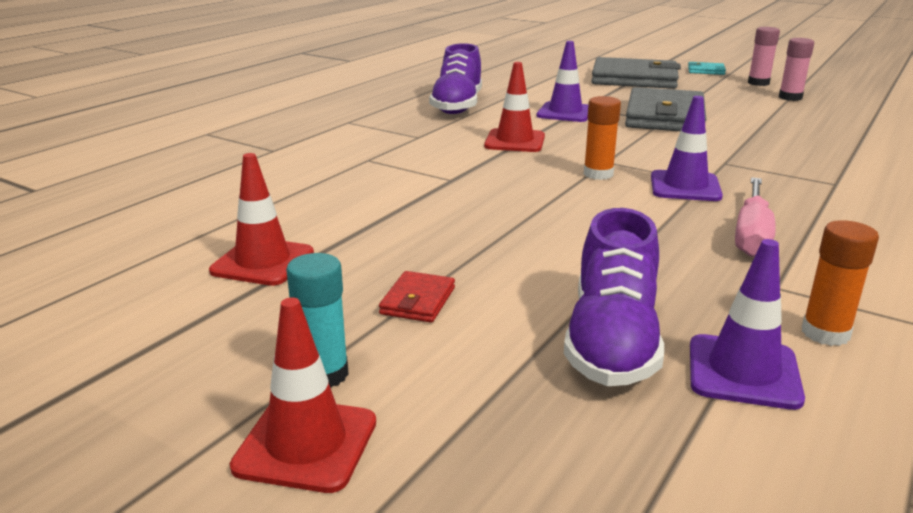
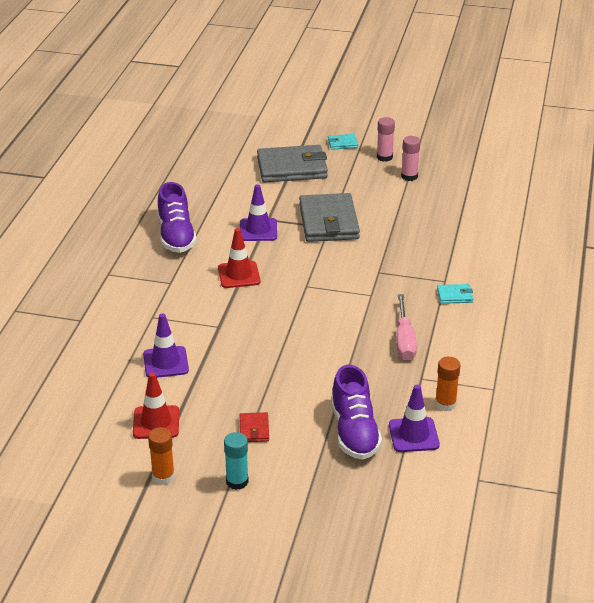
camera: 20 degrees left, 10 degrees up
(306, 444) = (252, 514): red traffic cone -> none
(598, 174) = (306, 301): orange glue stick -> orange glue stick (163, 476)
(685, 187) = (360, 303): purple traffic cone -> purple traffic cone (165, 362)
(853, 200) = (454, 296): none -> turquoise wallet

